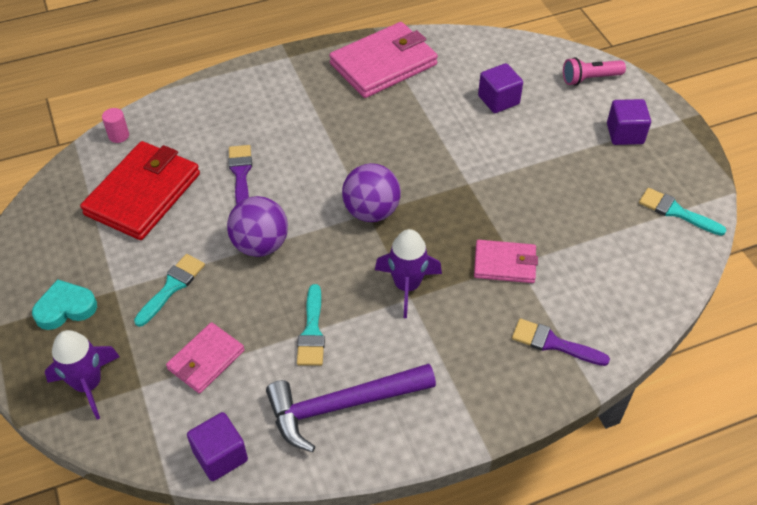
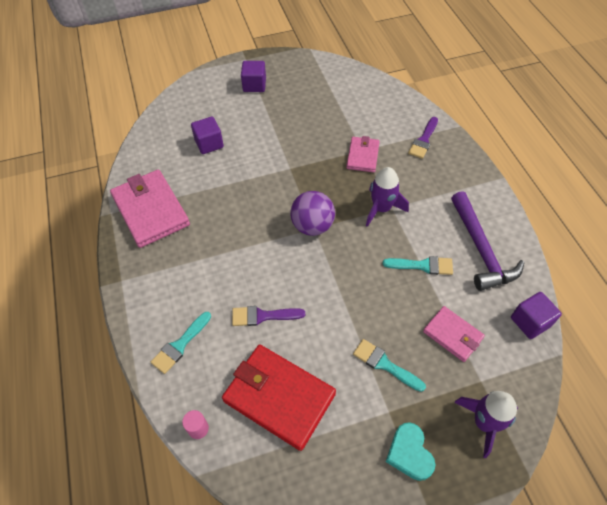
camera: 85 degrees left, 5 degrees up
(260, 245) = (342, 300): purple ball -> none
(590, 79) = (198, 94): pink flashlight -> none
(676, 212) = (323, 74): turquoise brush -> turquoise brush (180, 345)

